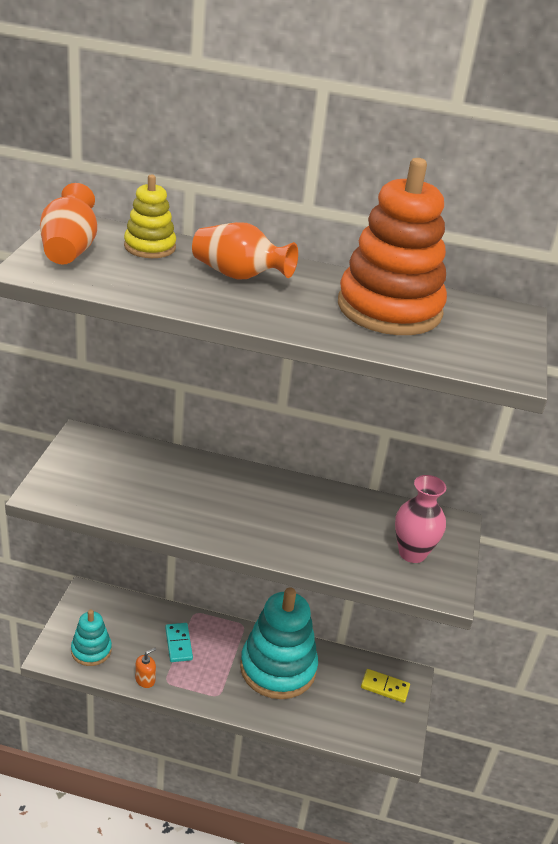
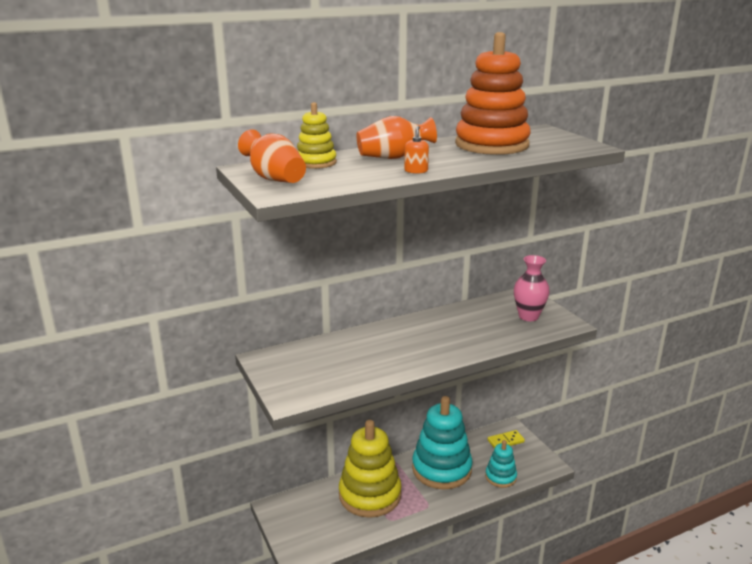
camera: 35 degrees left, 10 degrees down
(91, 650) = (321, 536): turquoise stacking toy -> turquoise stacking toy (500, 477)
(145, 680) = (376, 528): orange soap dispenser -> orange soap dispenser (416, 171)
(178, 644) = (370, 495): turquoise domino -> yellow stacking toy

